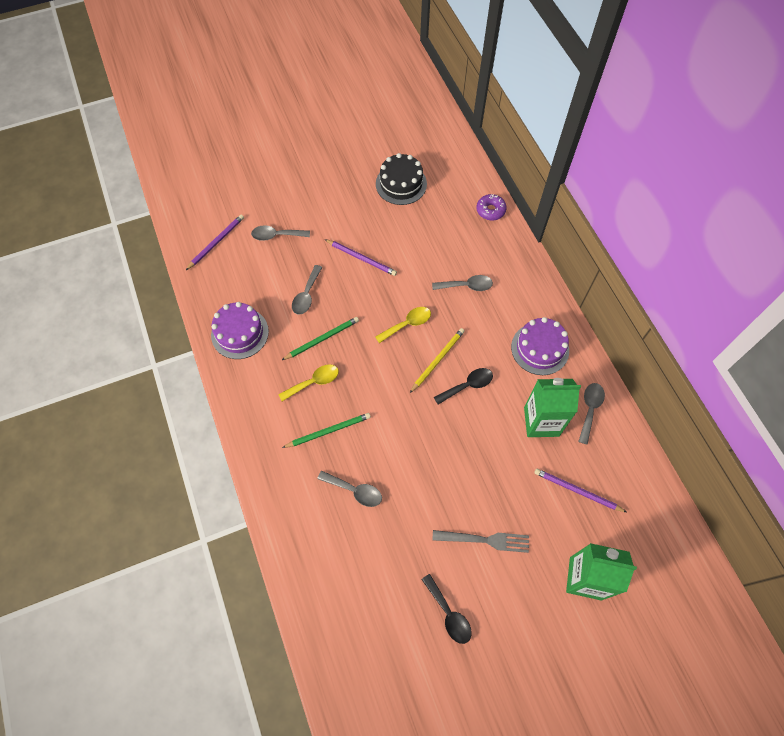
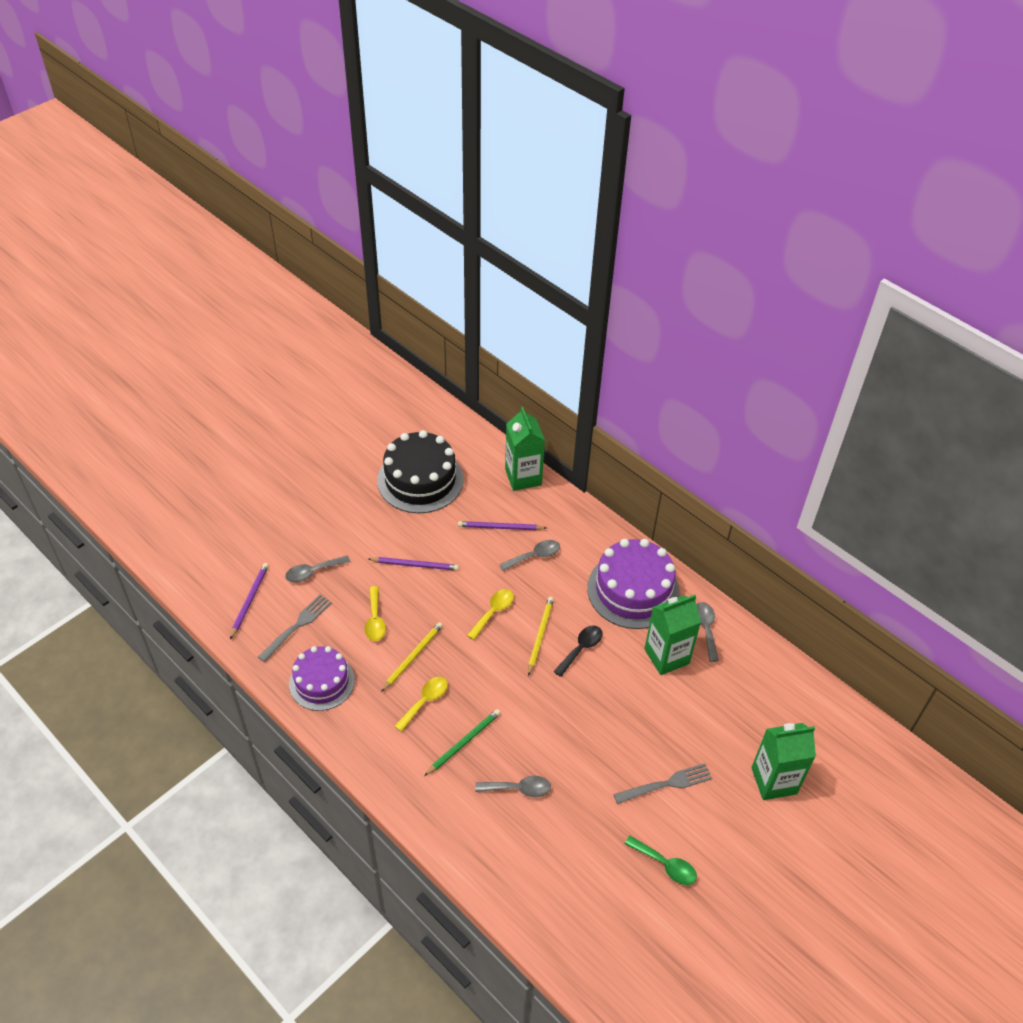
camera: 25 degrees left, 15 degrees down
(243, 277) = (297, 626): none -> grey fork
(306, 295) = (375, 620): grey spoon -> yellow spoon
(322, 339) = (413, 657): green pencil -> yellow pencil
(401, 184) = (420, 480): black cake -> black cake, size x1.52
(449, 614) = (665, 865): black spoon -> green spoon
(490, 210) = (523, 477): purple donut -> green carton
(540, 348) = (633, 590): purple cake -> purple cake, size x1.52
(577, 491) = (729, 706): purple pencil -> purple pencil (500, 527)

